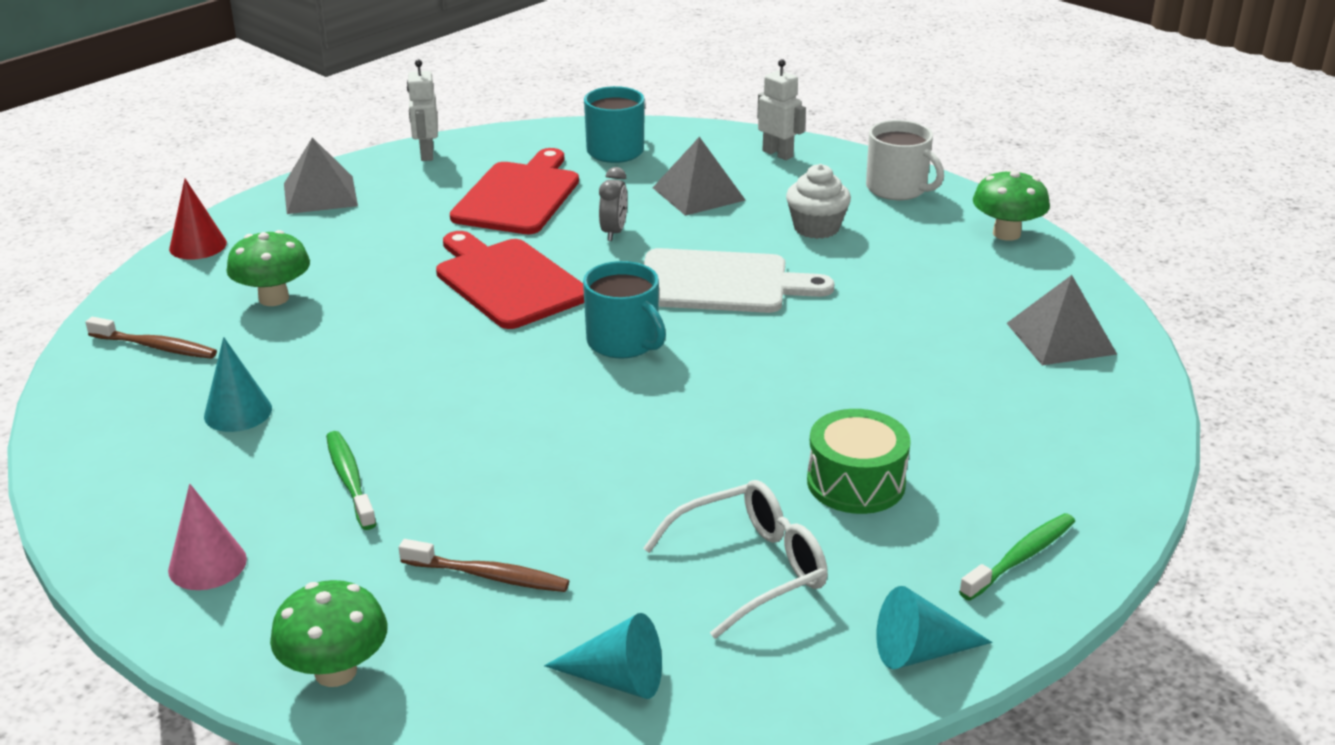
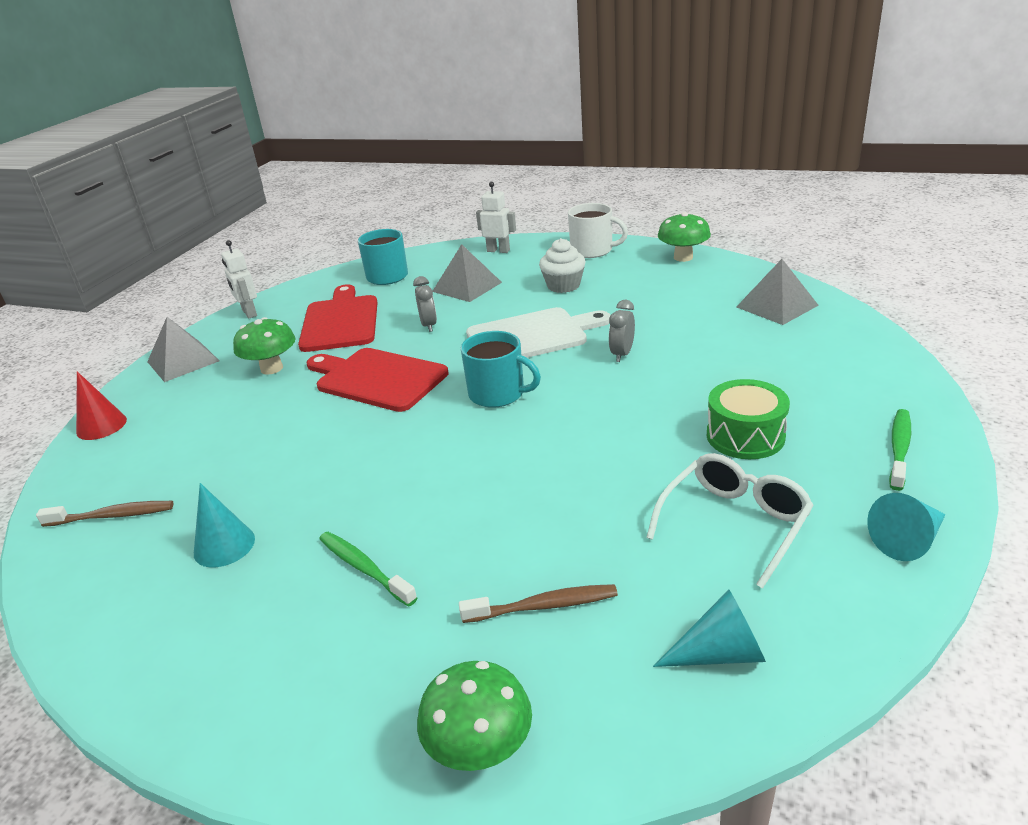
camera: 20 degrees left, 0 degrees up
(207, 564) = (286, 693): pink cone -> none
(274, 298) = (195, 446): green mushroom -> green mushroom (271, 368)
(806, 340) = (622, 354): none -> grey clock

